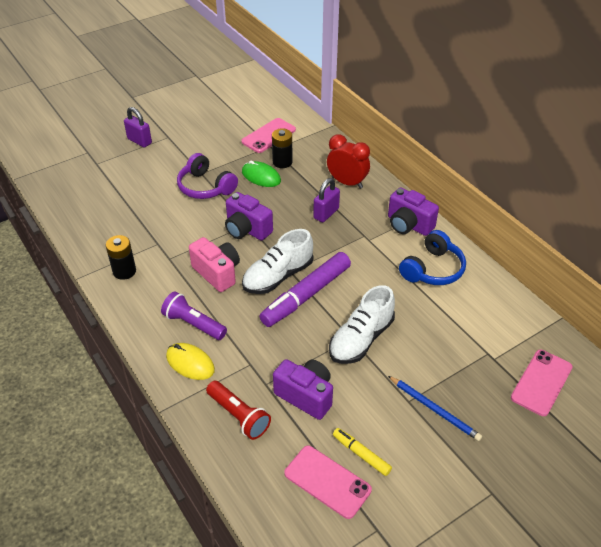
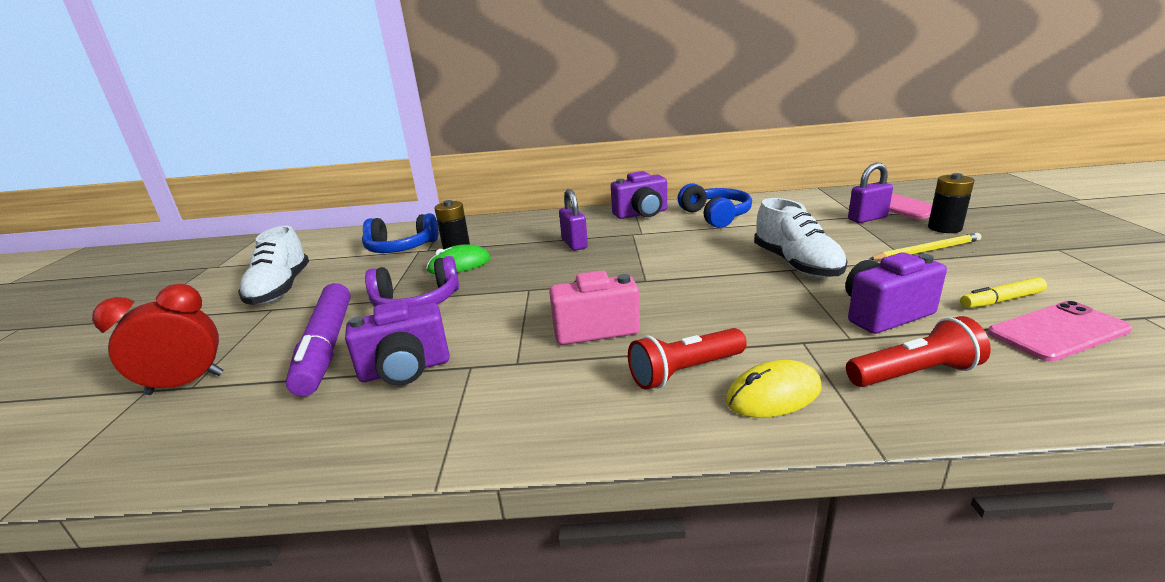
camera: 55 degrees left, 20 degrees down
(124, 271) = (491, 416): black battery -> black battery (944, 228)
(139, 141) = (230, 333): purple padlock -> purple padlock (867, 218)
(193, 324) = (685, 372): purple flashlight -> red flashlight
(247, 229) = (538, 291): purple camera -> purple camera (405, 370)
(268, 136) = (401, 248): pink phone -> blue headphones
(278, 276) = (647, 289): white shoe -> white shoe (280, 289)
(306, 295) = (698, 279): purple marker -> purple marker (326, 347)
(347, 183) = (542, 226): red clock -> red clock (186, 384)
(434, 409) = (926, 250): blue pencil -> yellow pencil

